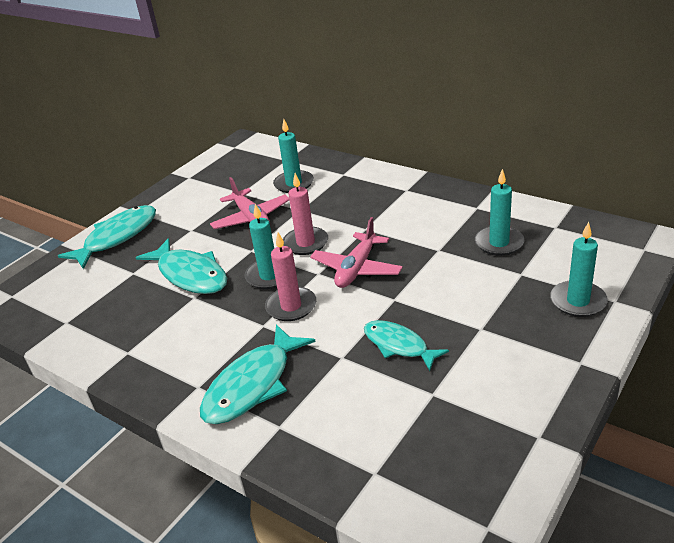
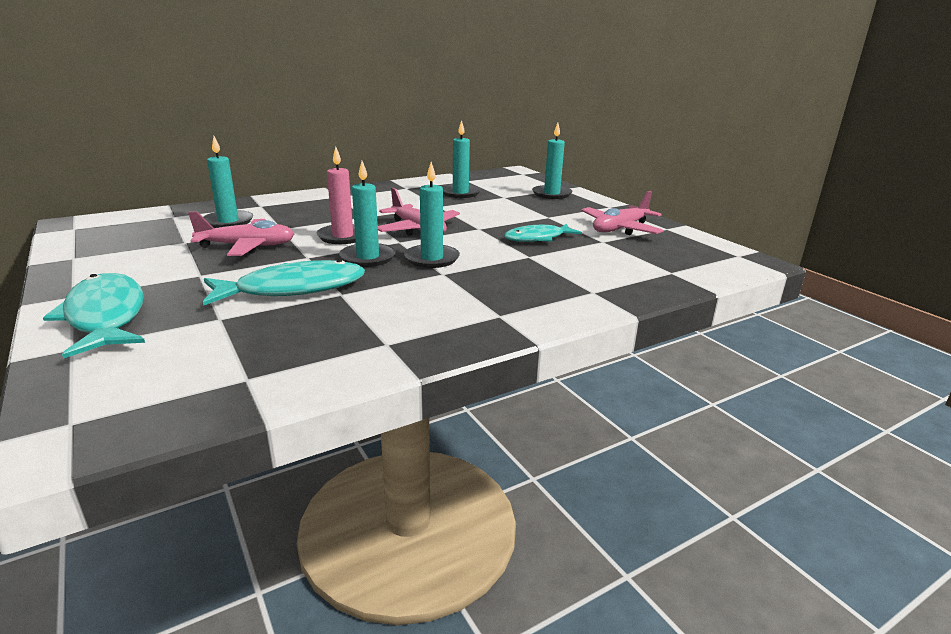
camera: 70 degrees left, 10 degrees down
(253, 385) = (525, 292): turquoise fish -> none
(291, 306) = (432, 259): pink candle -> turquoise candle
(492, 396) = (620, 229): none -> pink plane

